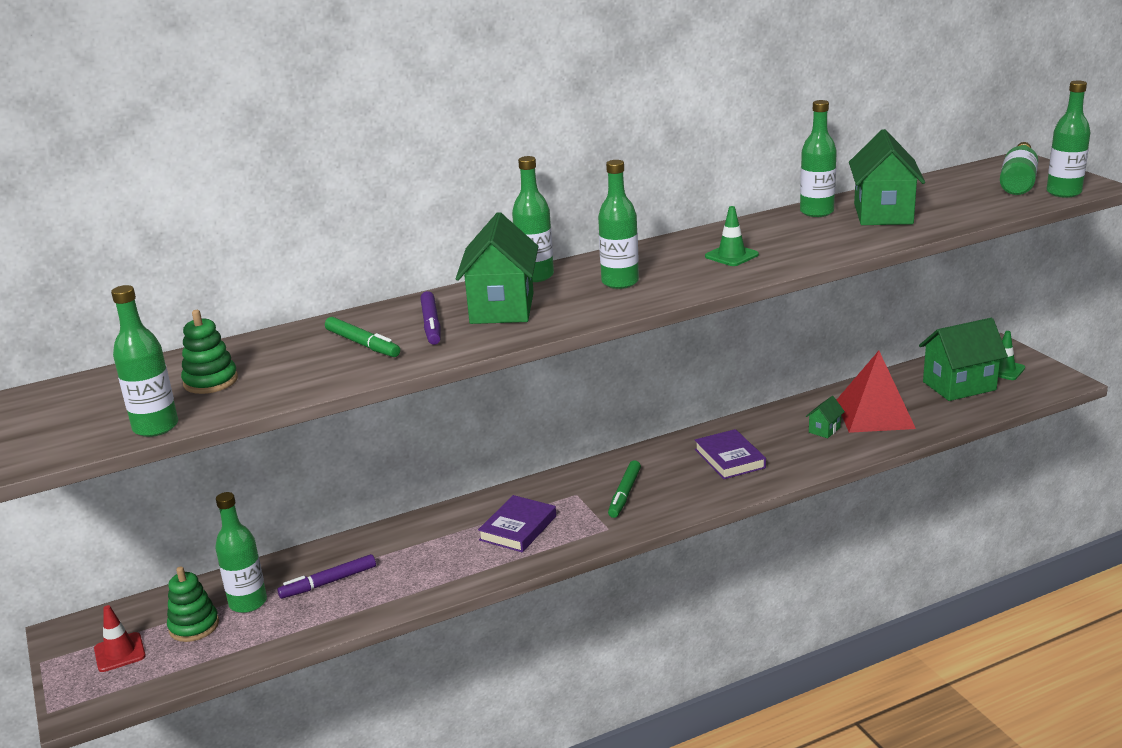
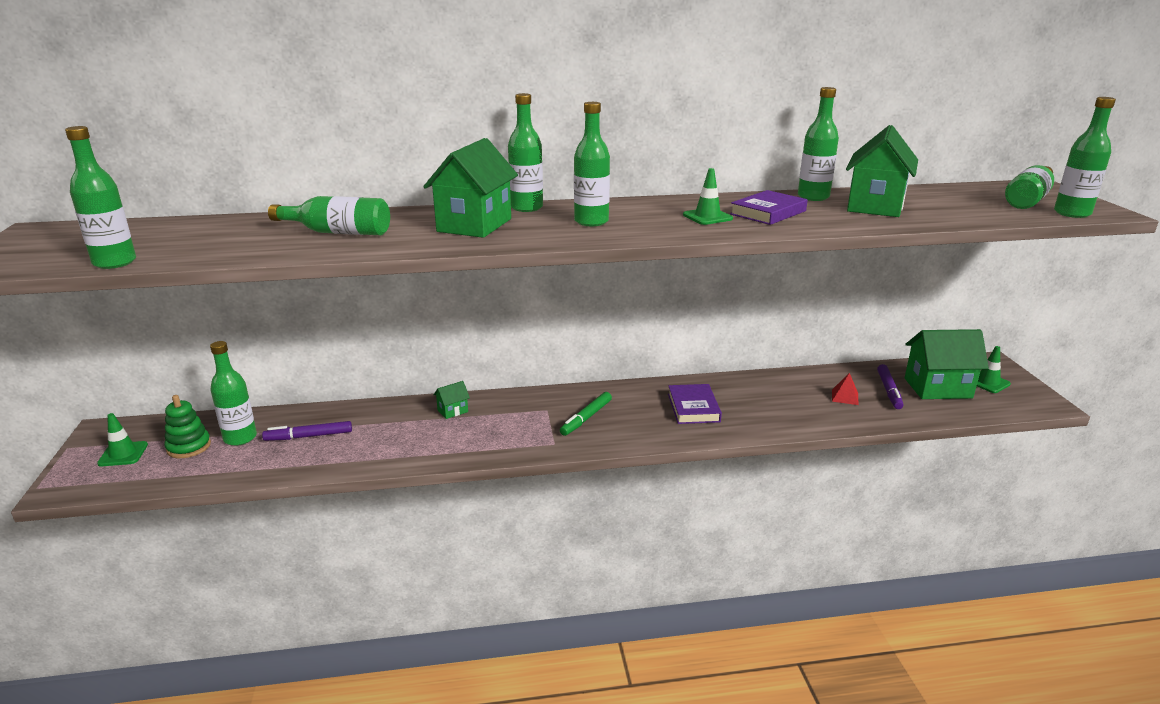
camera: 15 degrees right, 0 degrees up
(119, 652) = (123, 454): red traffic cone -> green traffic cone
(210, 381) = (196, 239): green stacking toy -> none
(362, 344) = (338, 232): green marker -> green bottle
(431, 324) = (406, 227): purple marker -> purple marker (889, 391)
(518, 528) = (482, 427): purple book -> purple book (768, 212)
(824, 430) = (791, 401): green house -> green house (452, 411)
(874, 414) = (845, 397): red pyramid -> red pyramid, size x0.42

